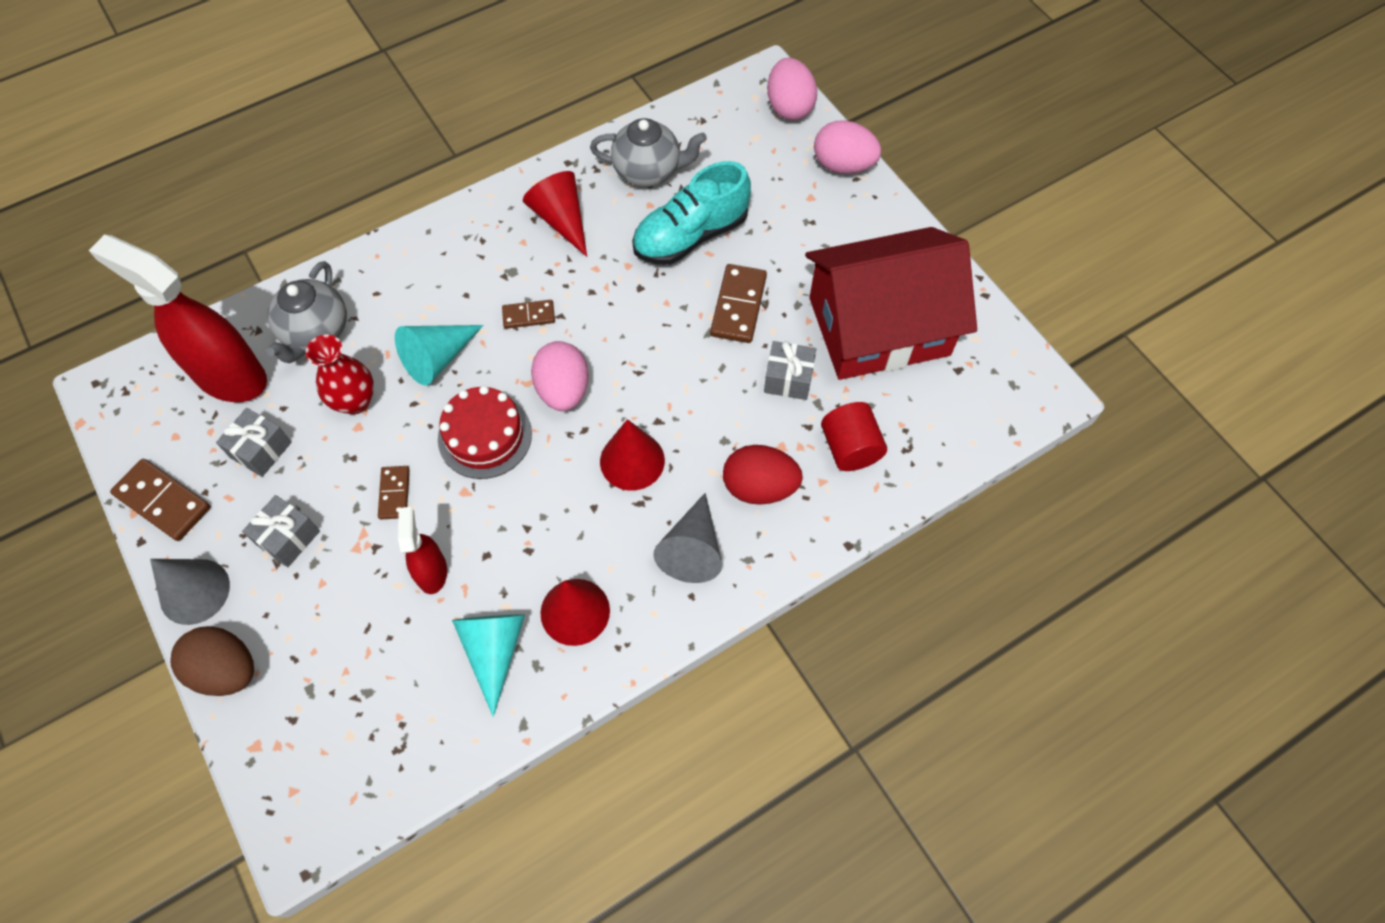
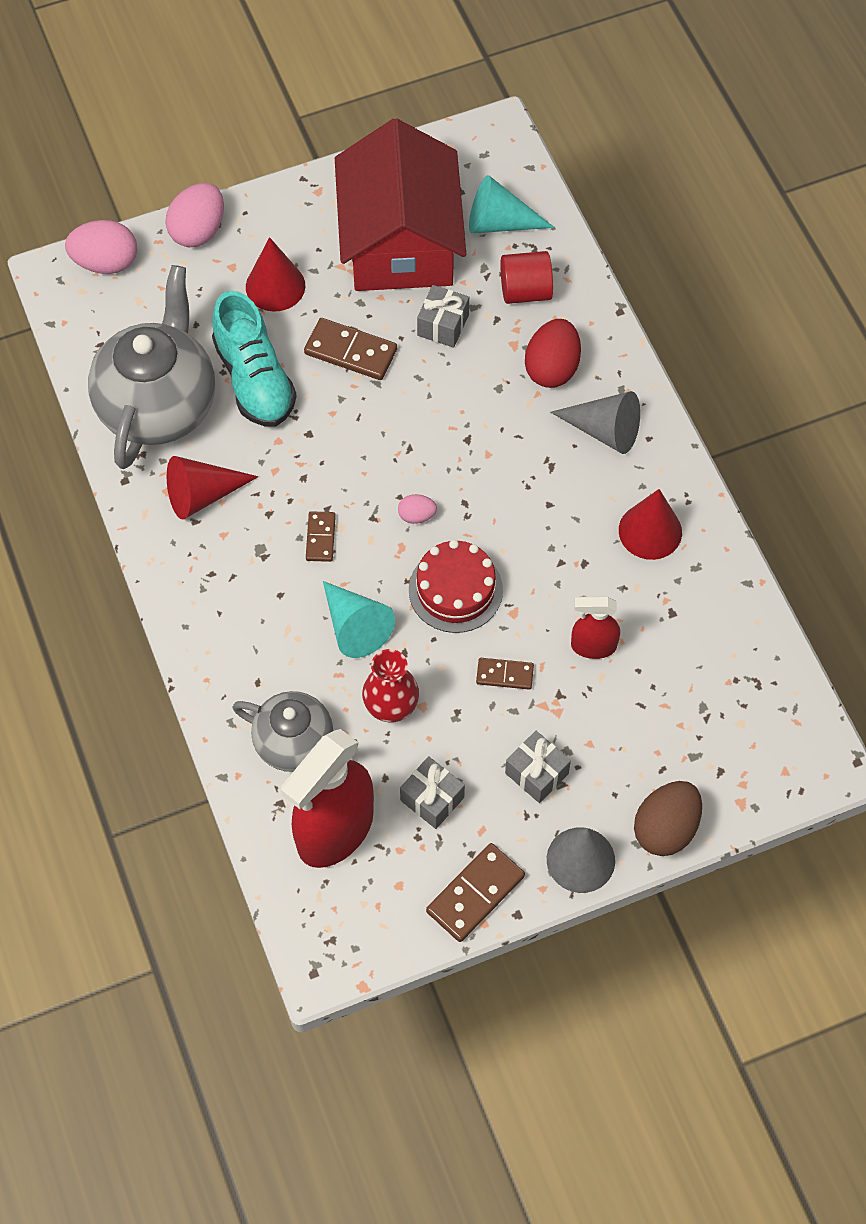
camera: 80 degrees left, 0 degrees up
(494, 650) = (678, 600): turquoise cone -> turquoise cone (499, 222)
(563, 390) = (416, 515): pink egg -> pink egg, size x0.52
(632, 460) = (506, 466): red cone -> red cone (275, 286)
(648, 171) = (159, 405): grey teapot -> grey teapot, size x1.66

